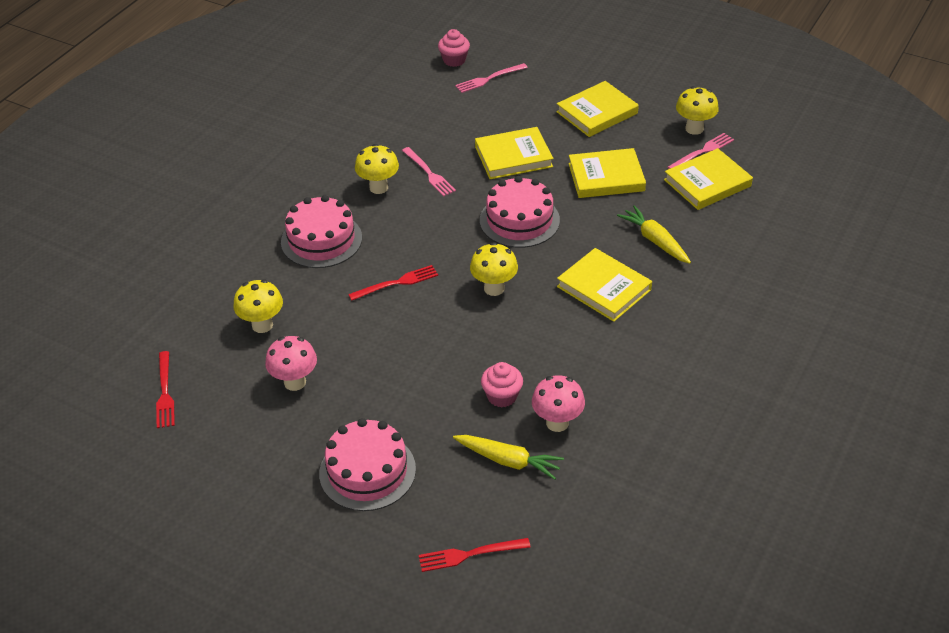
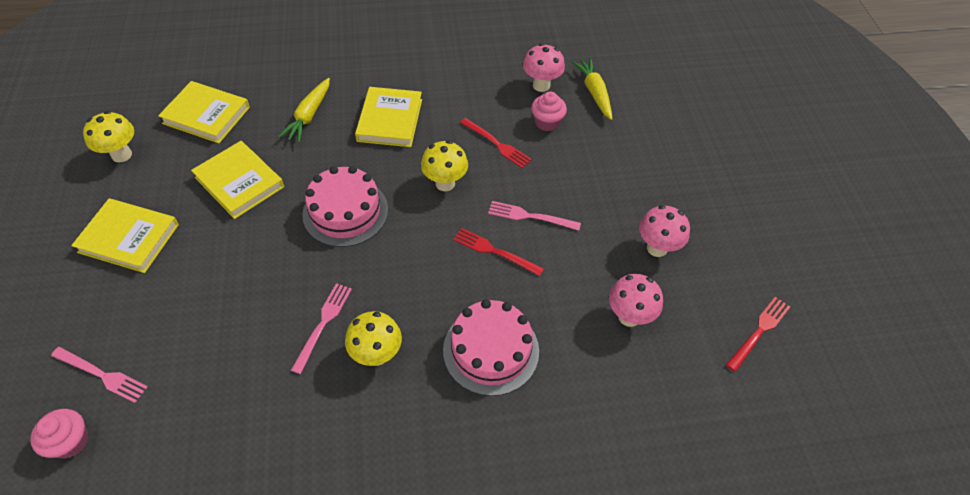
camera: 130 degrees left, 10 degrees up
(262, 325) = (629, 316): yellow mushroom -> pink mushroom
(367, 471) = (677, 154): pink cake -> none
(469, 554) = (674, 76): red fork -> red fork (497, 144)
(513, 157) = (249, 267): yellow book -> none
(702, 152) = (158, 135): pink fork -> pink fork (530, 216)

